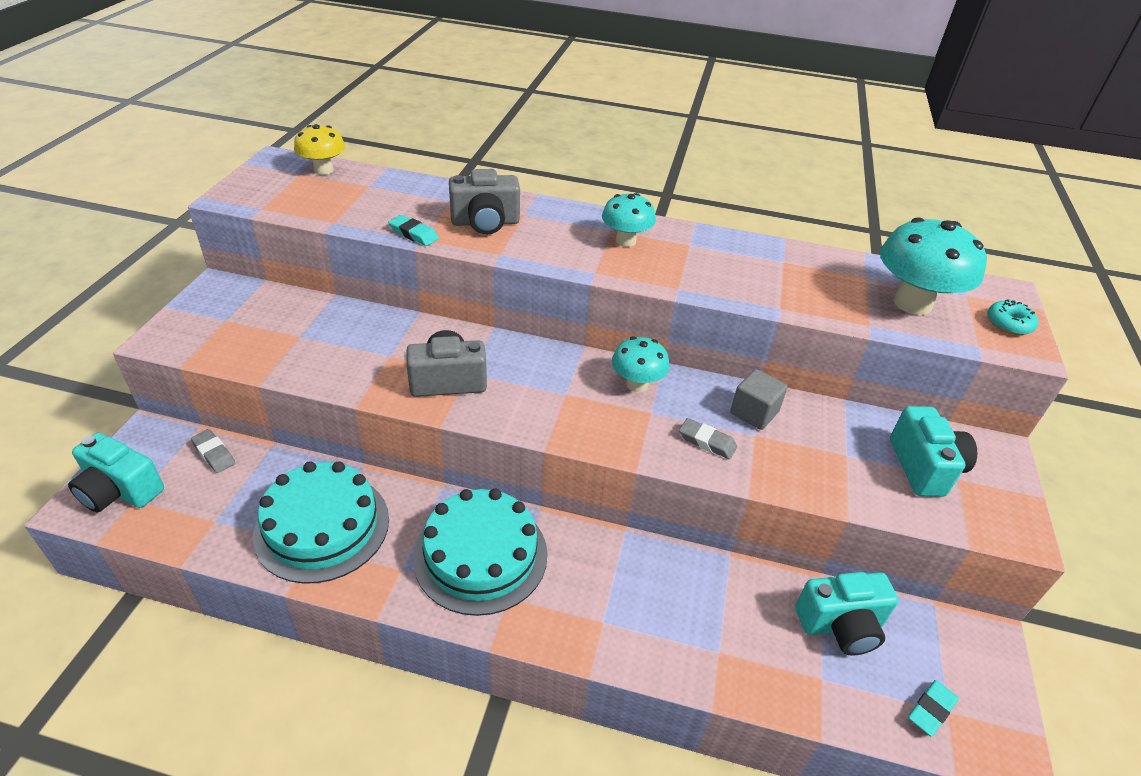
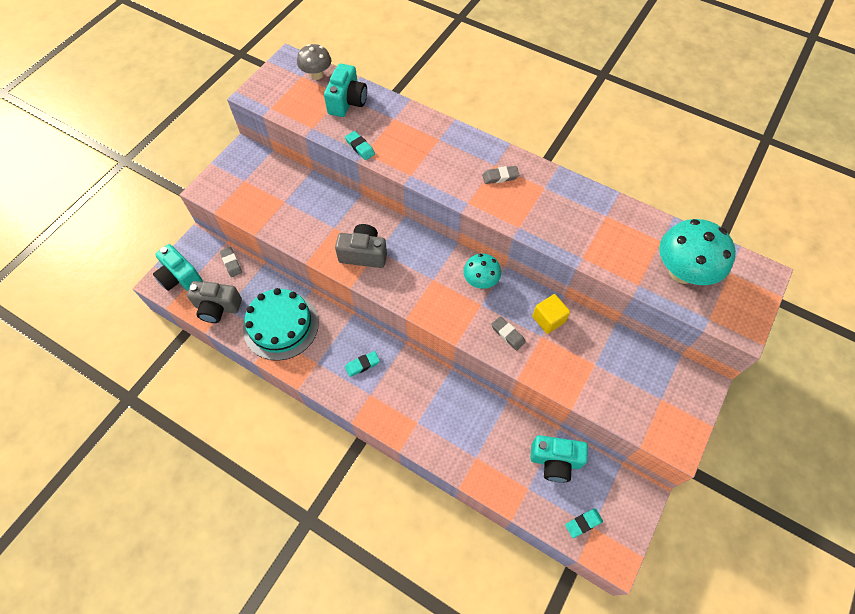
camera: 20 degrees right, 20 degrees up
(323, 170) = (317, 75): yellow mushroom -> grey mushroom
(480, 555) = (362, 365): turquoise cake -> turquoise eraser
(485, 223) = (410, 144): grey camera -> grey camera (217, 307)
(625, 241) = (500, 177): turquoise mushroom -> grey eraser
(754, 413) = (548, 319): grey cube -> yellow cube
(924, 467) = (642, 385): turquoise camera -> turquoise camera (347, 102)
(1008, 324) = (745, 304): turquoise donut -> none

